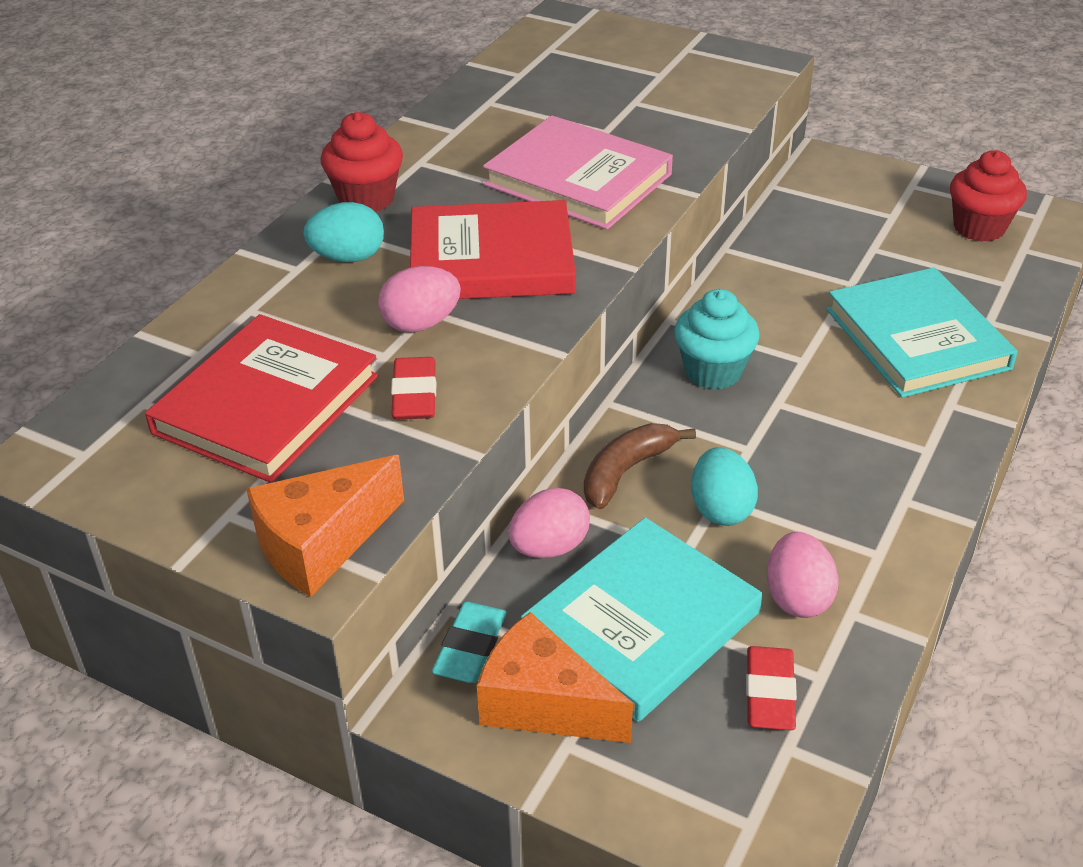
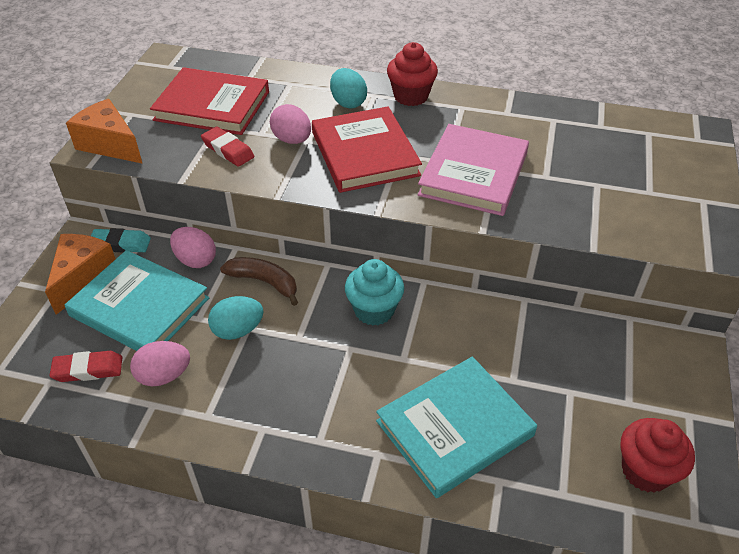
camera: 75 degrees right, 5 degrees up
(414, 394) = (228, 150): red eraser -> red eraser turned 60 degrees clockwise

